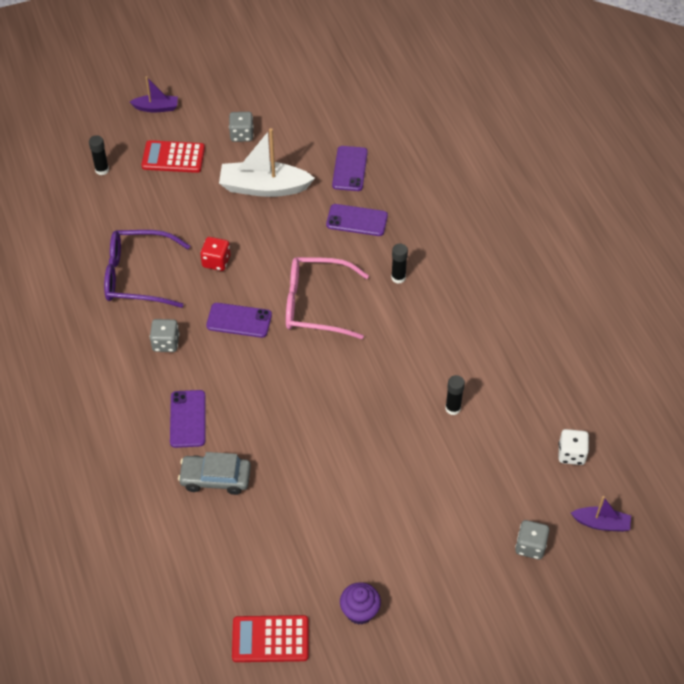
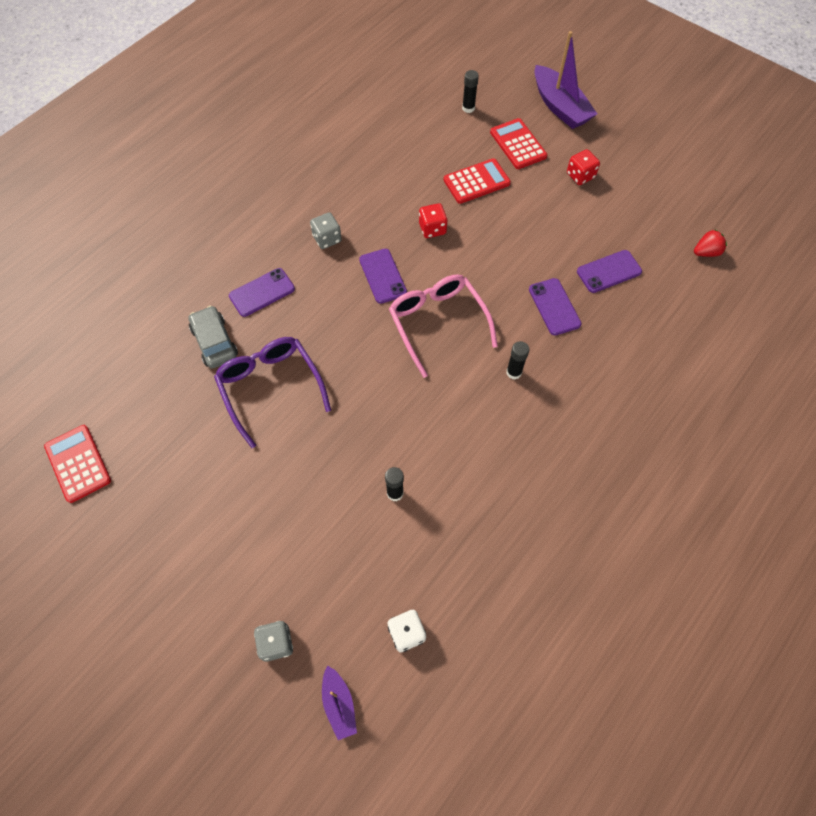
camera: 60 degrees right, 10 degrees up
(138, 276) = (380, 186): purple glasses -> purple glasses (270, 388)
(156, 108) = (560, 107): purple boat -> purple boat, size x1.88
(190, 206) = (476, 182): none -> red calculator
(241, 135) = (580, 176): grey dice -> red dice
(264, 187) = (536, 220): white boat -> none
(360, 611) = (135, 521): purple cupcake -> none
(377, 101) = (706, 252): none -> red strawberry

